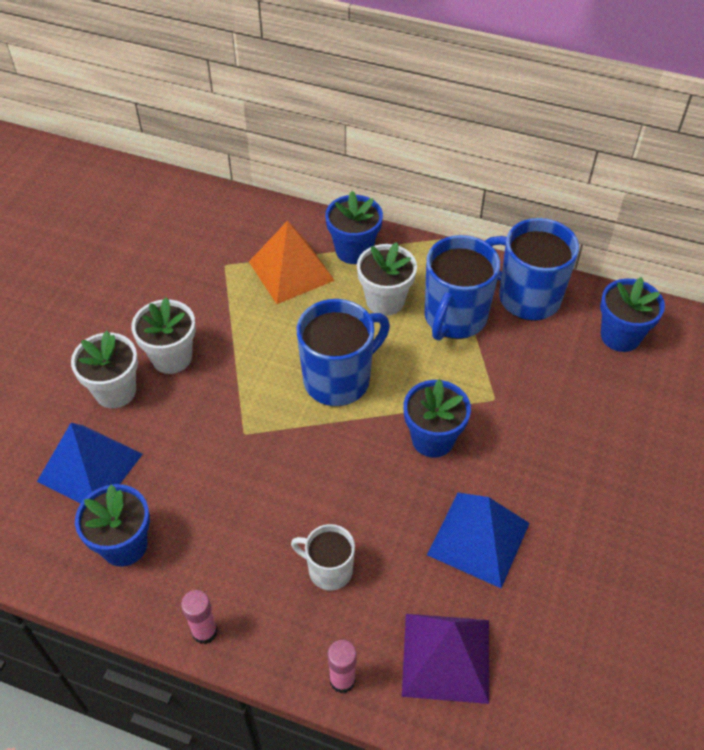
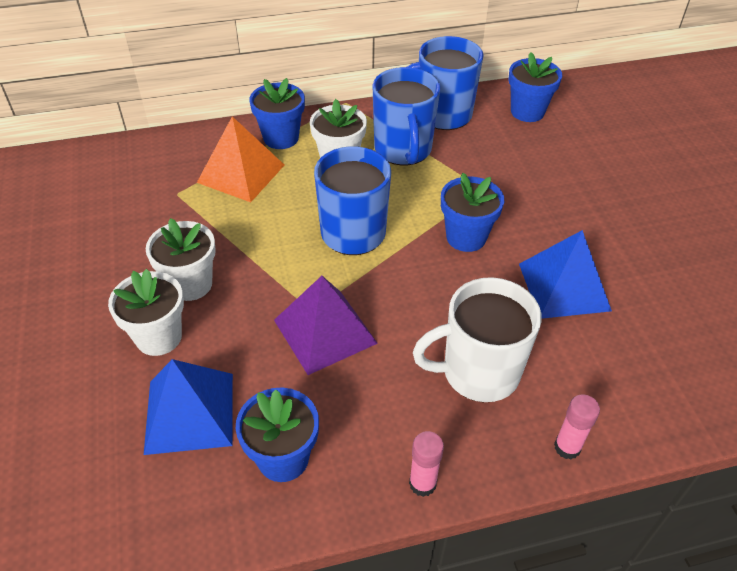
camera: 35 degrees left, 5 degrees down
(329, 570) = (478, 372): white mug -> white mug, size x1.74
(446, 657) = (622, 381): purple pyramid -> purple pyramid (325, 331)

